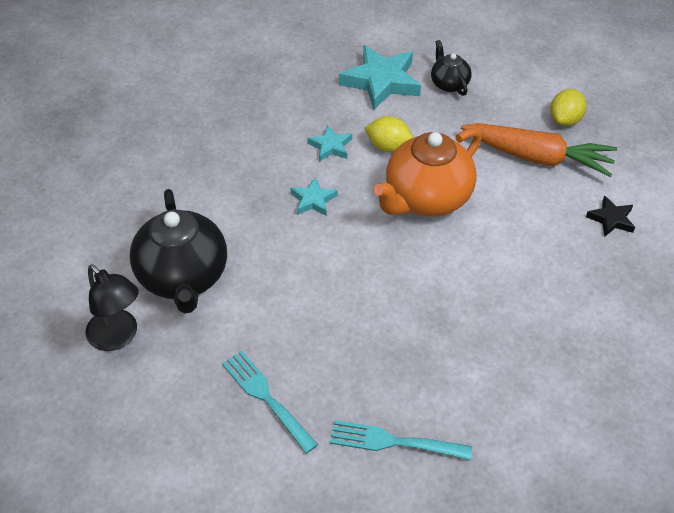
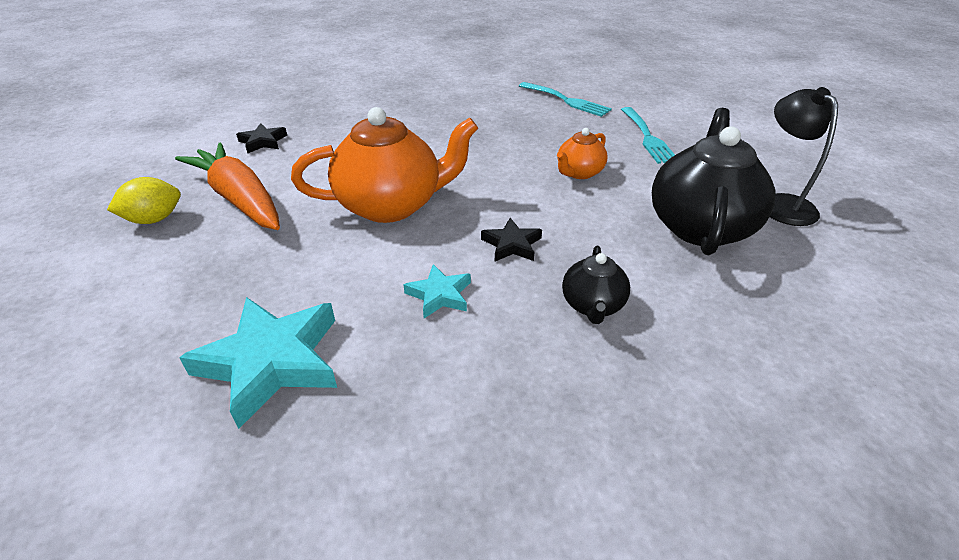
camera: 150 degrees left, 10 degrees down
(307, 303) = (579, 173): none -> orange teapot
(313, 200) = (512, 244): turquoise star -> black star
(388, 147) = (371, 267): yellow lemon -> none
(449, 84) = (194, 315): black teapot -> black teapot (592, 305)

